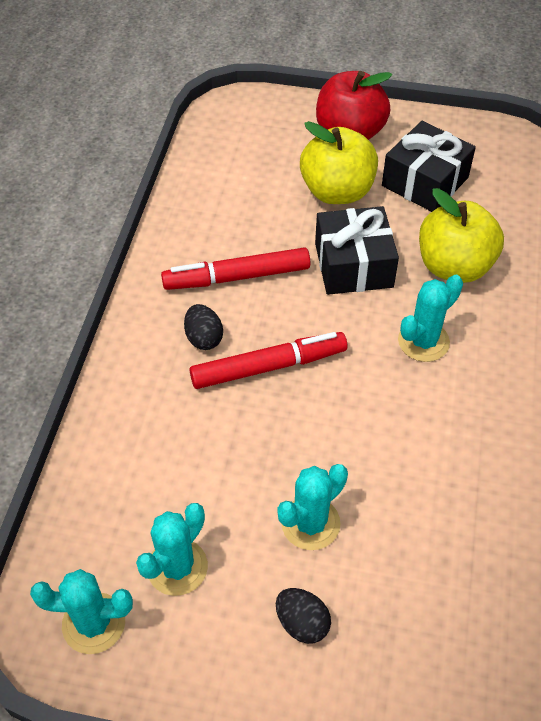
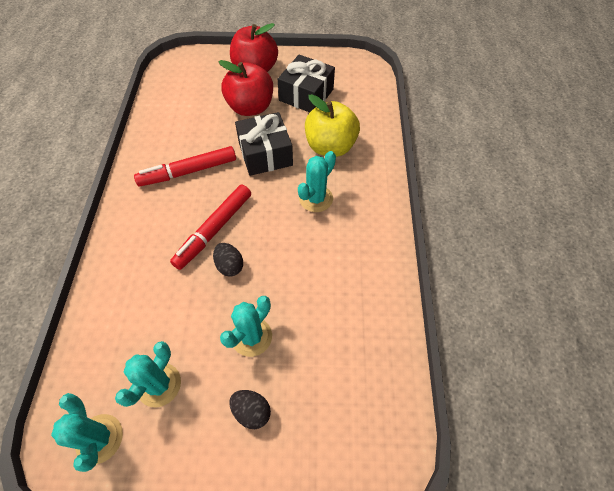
camera: 10 degrees left, 5 degrees up
(94, 623) = (99, 438): turquoise cactus -> turquoise cactus turned 75 degrees clockwise
(204, 338) = (168, 216): black egg -> black egg (229, 266)
(268, 367) = (214, 230): red marker -> red marker turned 150 degrees clockwise
(337, 191) = (250, 107): yellow apple -> red apple

